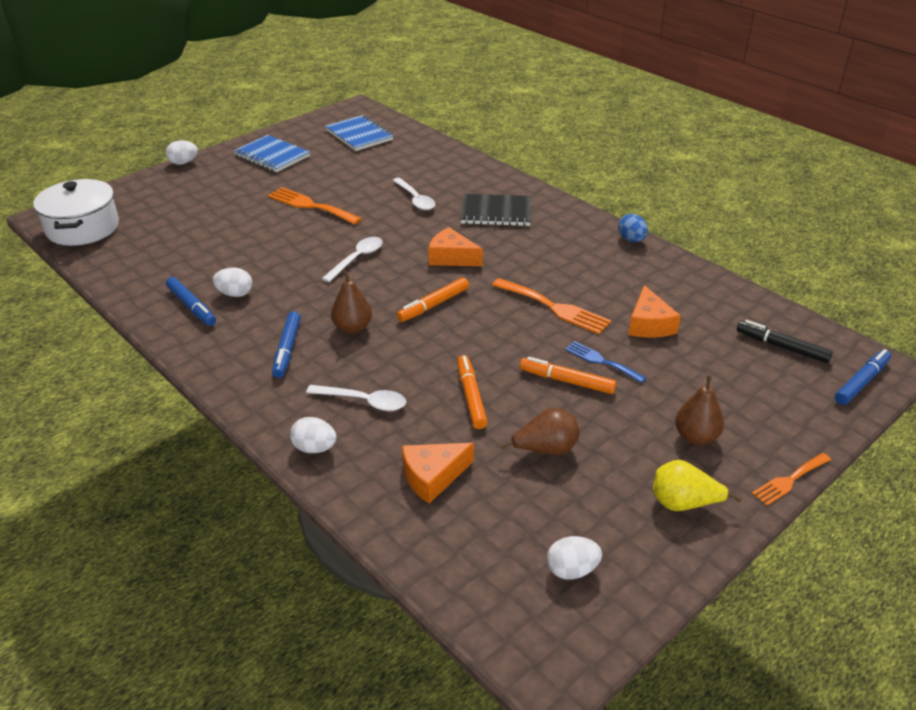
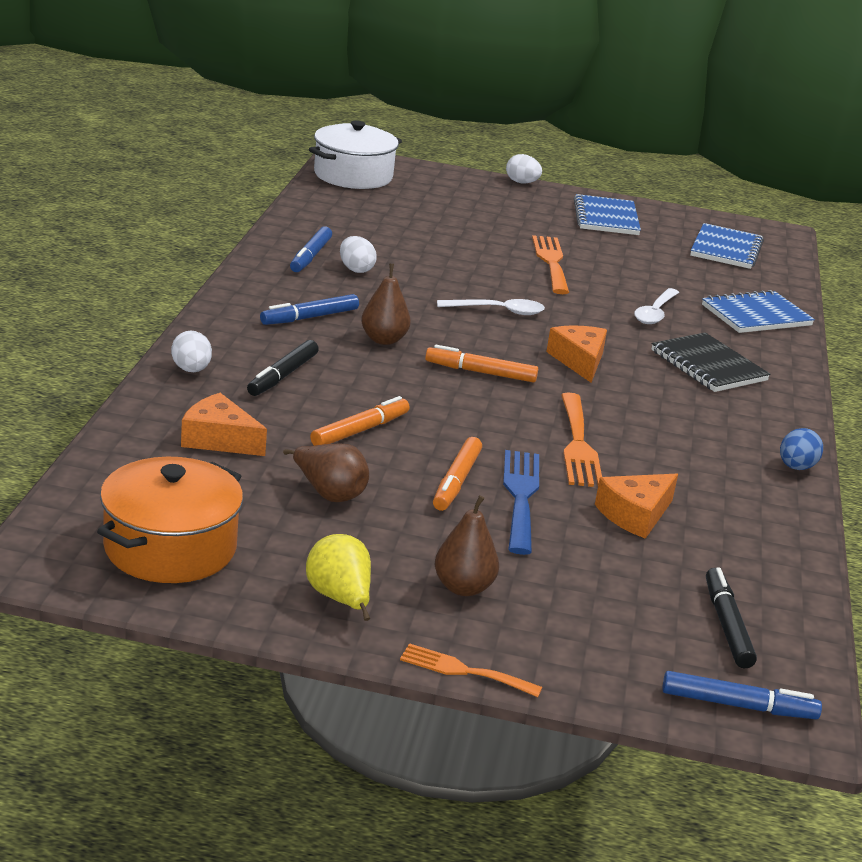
camera: 50 degrees right, 10 degrees down
(364, 401) = (283, 376): white spoon -> black marker
(450, 166) = (756, 315): none -> blue notebook
(567, 381) = (456, 482): orange marker -> orange marker turned 150 degrees counterclockwise
(572, 570) = (170, 547): white egg -> orange pot
(601, 361) = (520, 496): blue fork -> blue fork, size x1.59

